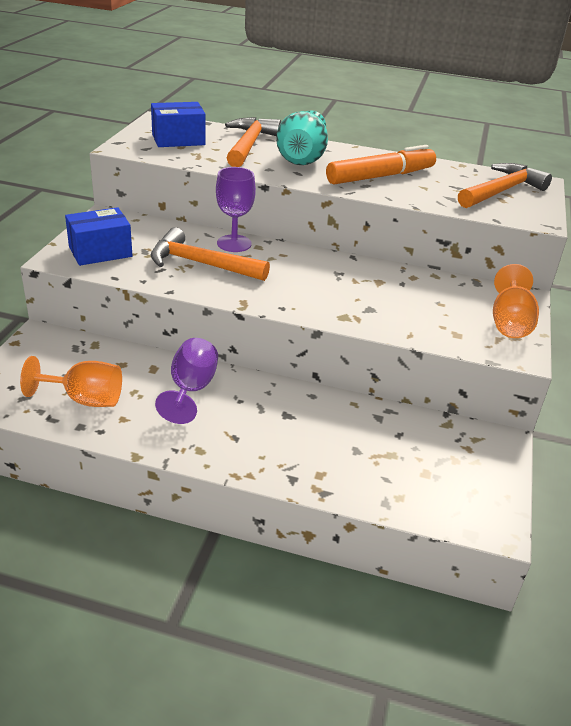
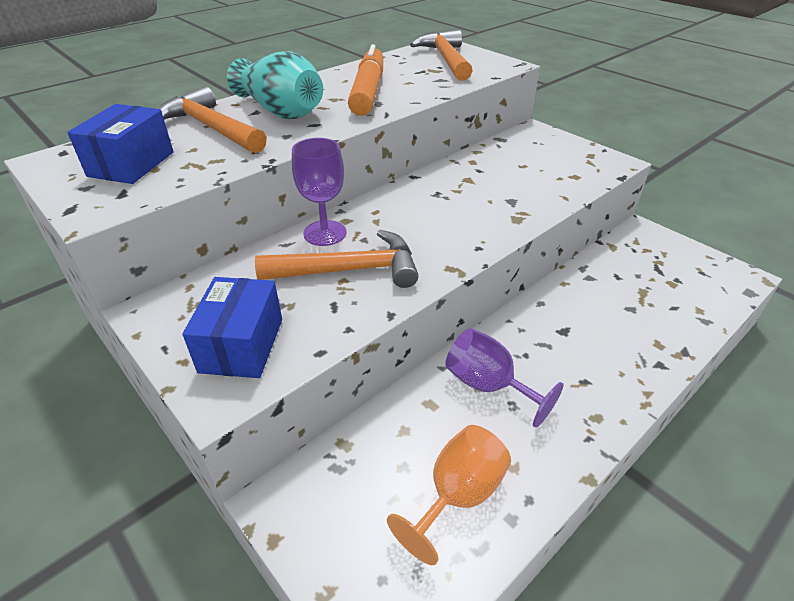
camera: 55 degrees left, 5 degrees up
(201, 264) = (349, 270): orange hammer -> orange hammer turned 150 degrees counterclockwise
(509, 322) = (569, 149): orange goblet -> none

